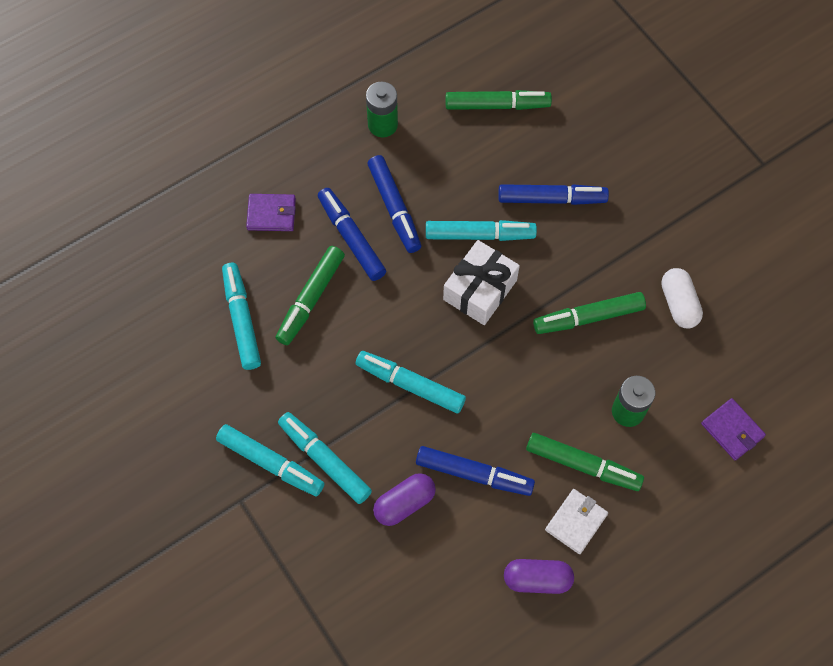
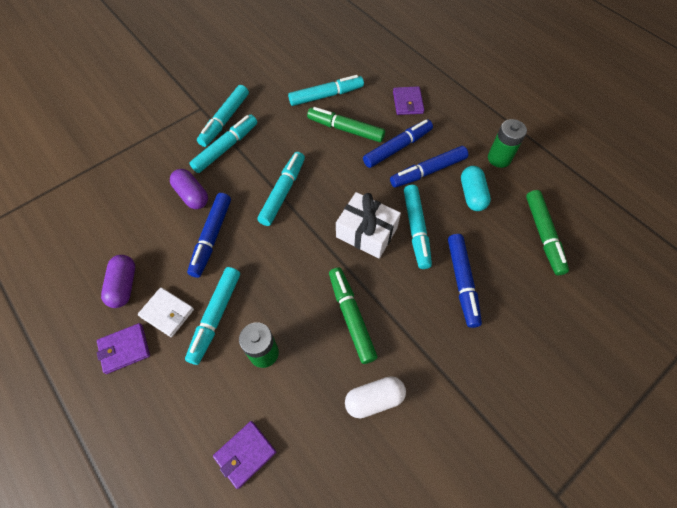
camera: 85 degrees right, 5 degrees down
(435, 166) = (472, 195): none -> turquoise capsule
(583, 465) = (216, 317): green marker -> turquoise marker
(619, 567) = (124, 349): none -> purple wallet

